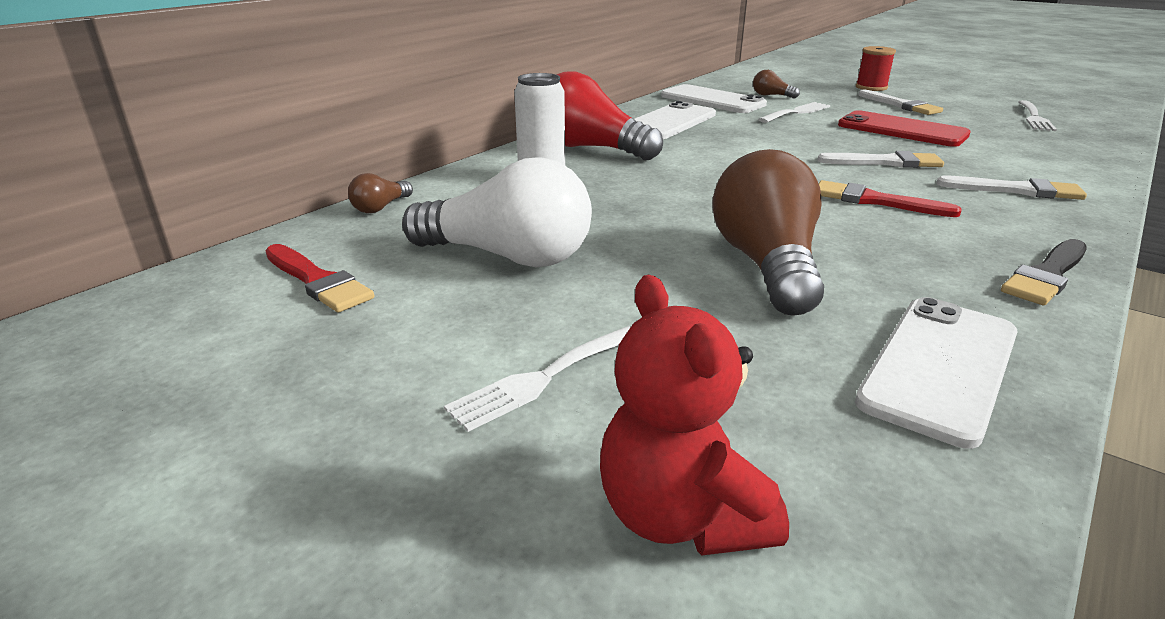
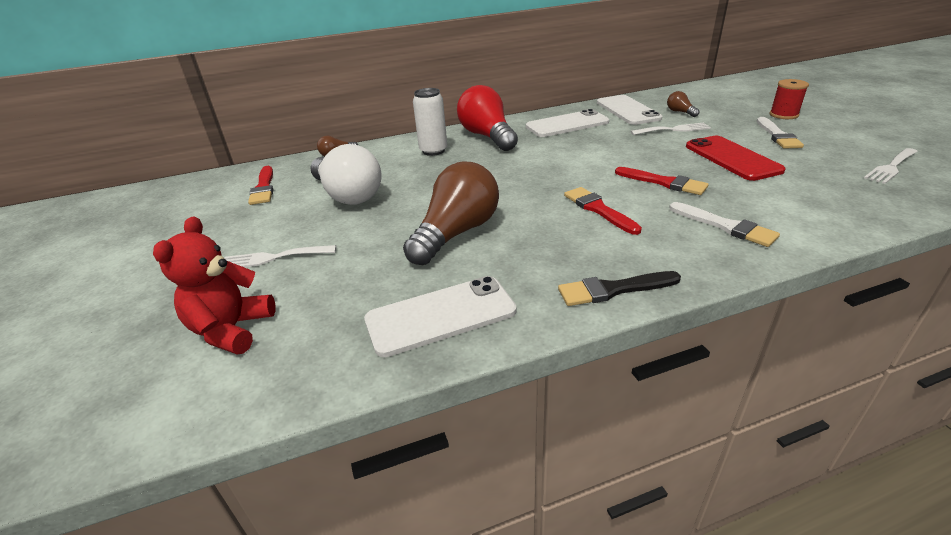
camera: 35 degrees right, 5 degrees up
(886, 162) = (664, 182): white brush -> red brush

